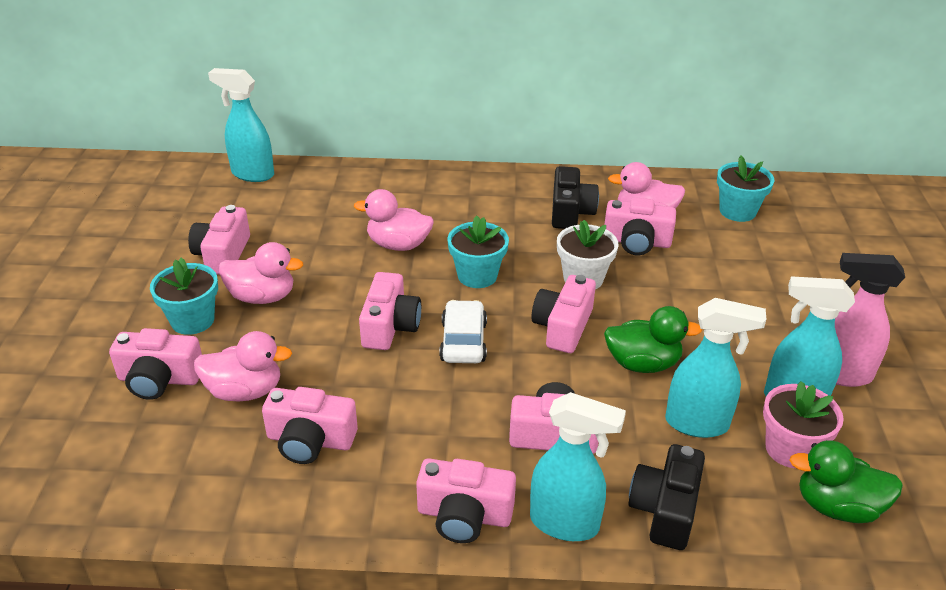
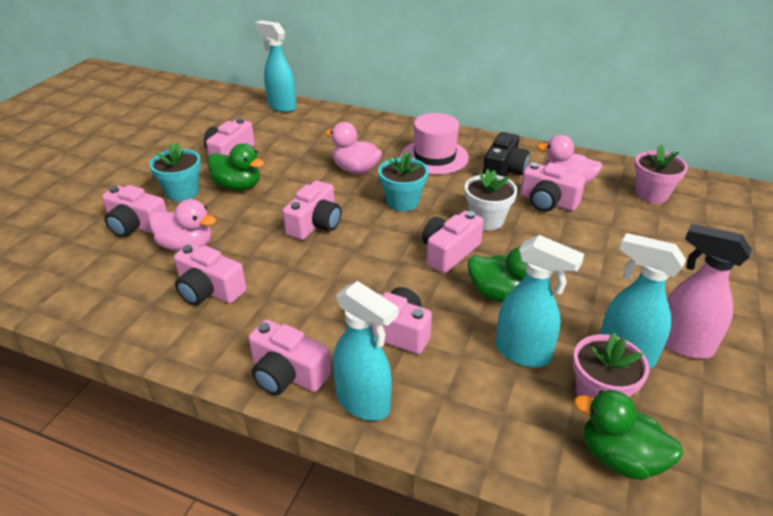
camera: 20 degrees right, 0 degrees up
(262, 297) = (238, 186): pink duck -> green duck
(463, 341) = (364, 246): white car -> none
(483, 209) = (434, 157): none -> pink hat
(665, 509) = (455, 415): black camera -> none
(737, 211) = (651, 194): turquoise flower pot -> pink flower pot

